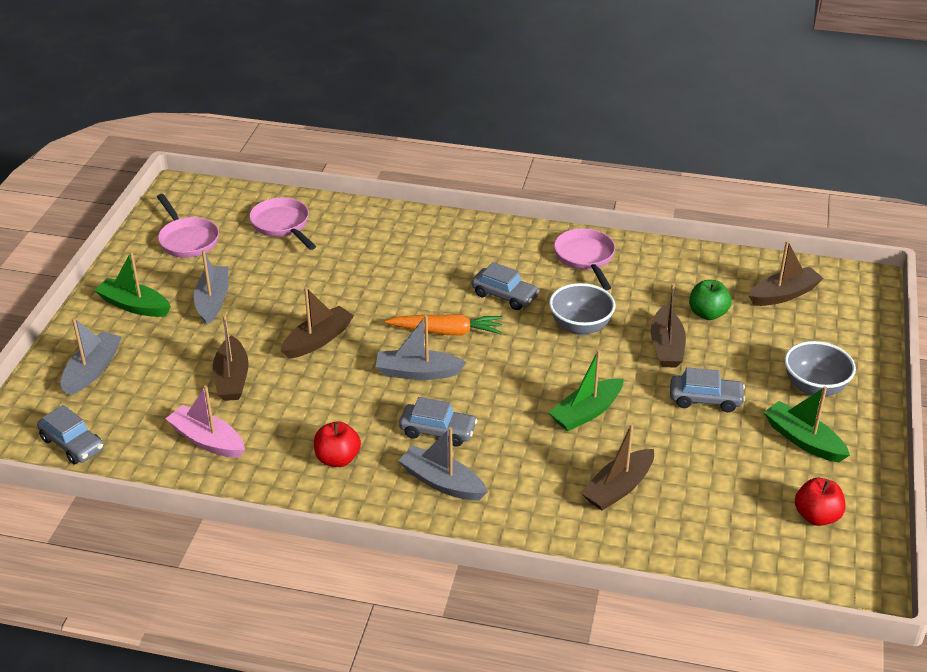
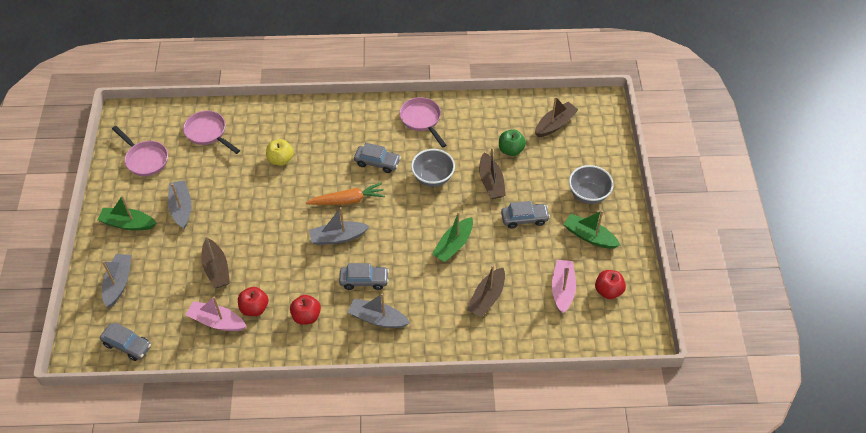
camera: 15 degrees left, 15 degrees up
(266, 435) = (254, 308): none -> red apple
(318, 340) = (264, 225): brown boat -> none
(369, 270) = (280, 160): none -> yellow apple
(742, 500) = (562, 289): none -> pink boat

